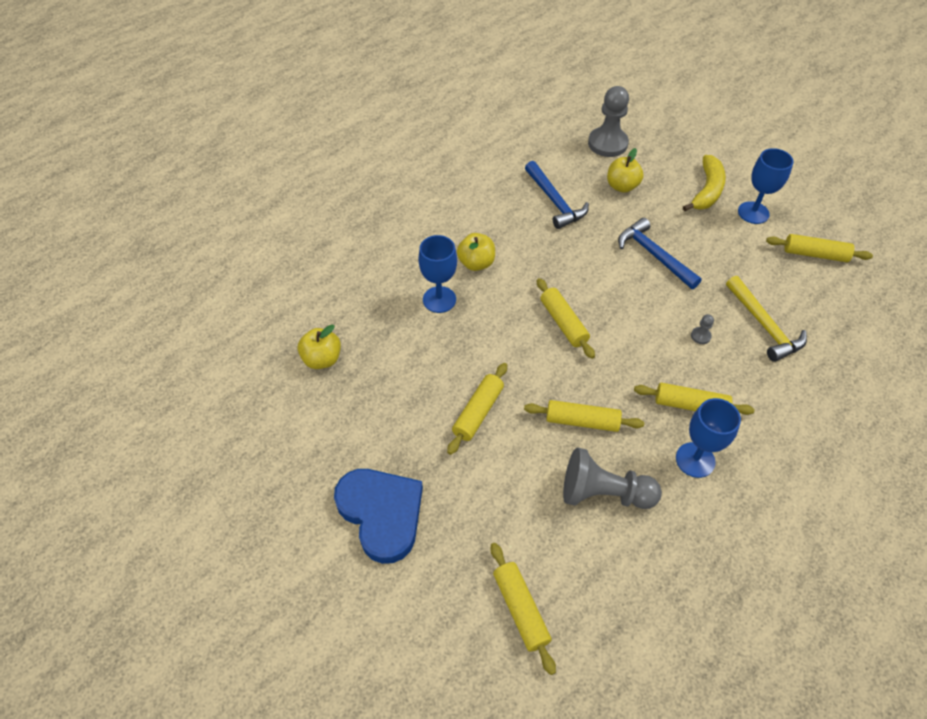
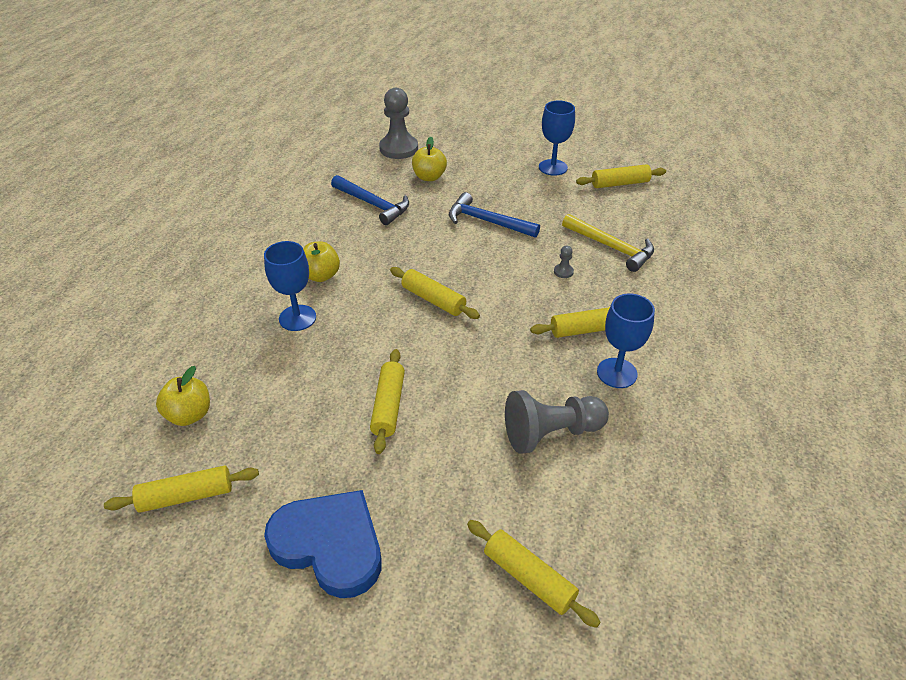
camera: 25 degrees left, 10 degrees down
(582, 421) = (496, 377): yellow rolling pin -> yellow rolling pin (186, 496)
(707, 191) = (505, 161): yellow banana -> none

